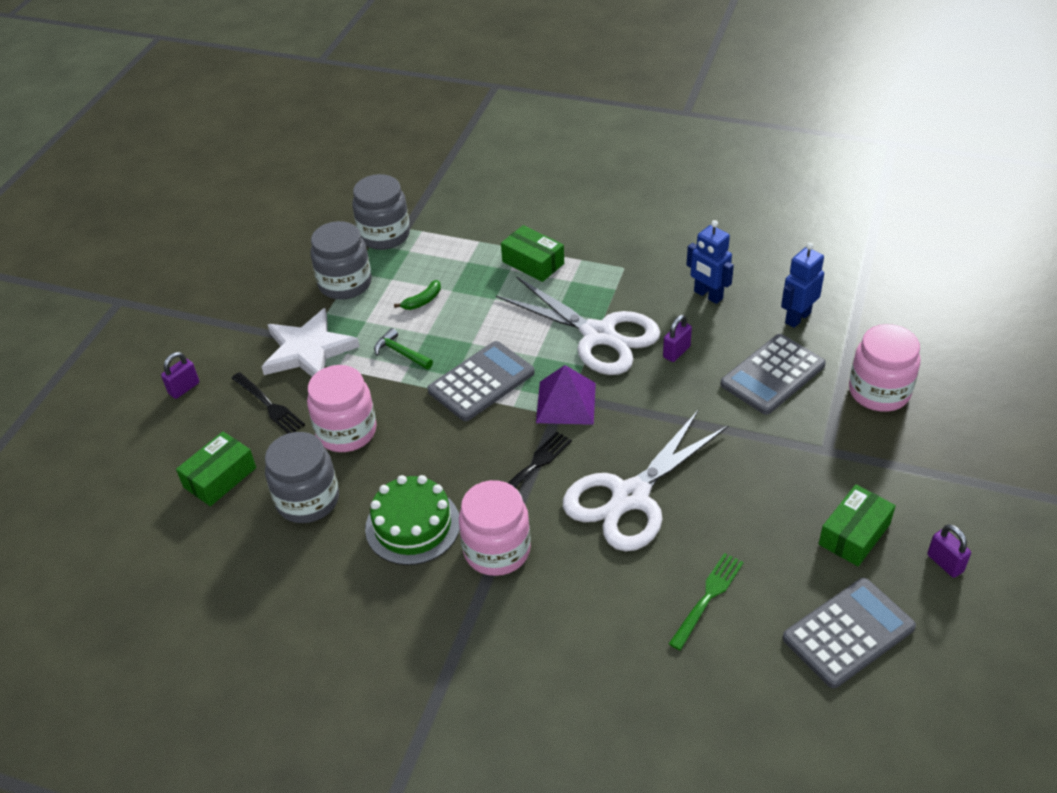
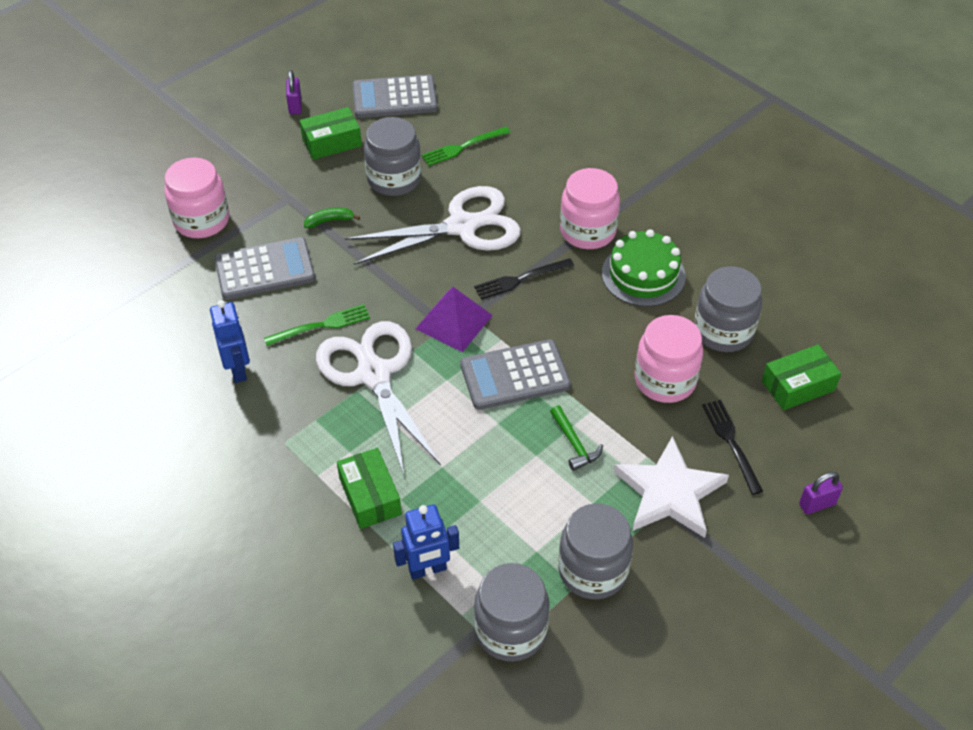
camera: 155 degrees left, 5 degrees up
(423, 301) = (518, 501): green banana -> green banana (329, 221)
(676, 352) = (321, 325): purple padlock -> green fork
(745, 519) = (394, 179): none -> grey jar
(797, 318) = (188, 310): blue robot -> blue robot (427, 569)

